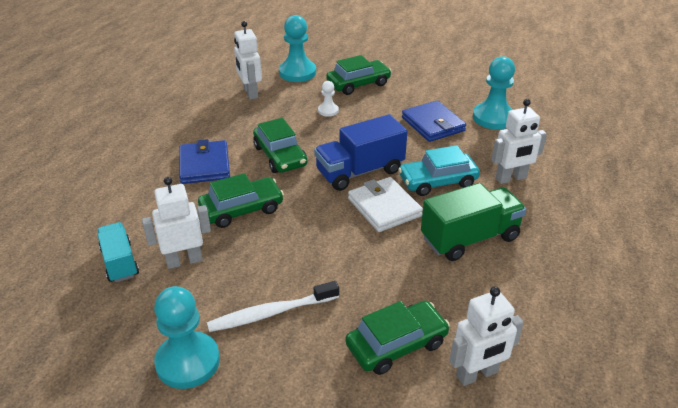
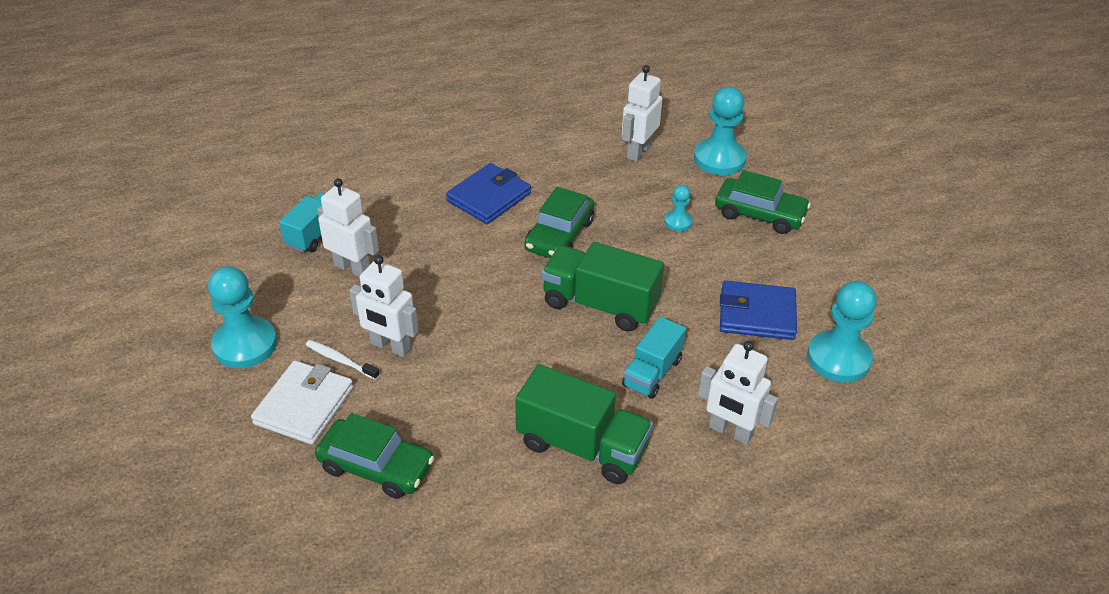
camera: 50 degrees right, 5 degrees up
(242, 209) = (453, 260): green car -> none
(271, 313) = (340, 360): white toothbrush -> white toothbrush, size x0.61
(328, 111) = (678, 222): white pawn -> turquoise pawn
(360, 171) = (600, 304): blue truck -> green truck
(384, 207) = (562, 354): white wallet -> white wallet (304, 406)
(433, 124) = (757, 314): blue wallet -> blue wallet turned 75 degrees clockwise
(437, 181) = (652, 372): turquoise car -> turquoise truck
(477, 374) = (388, 546): white robot -> white robot (390, 346)

